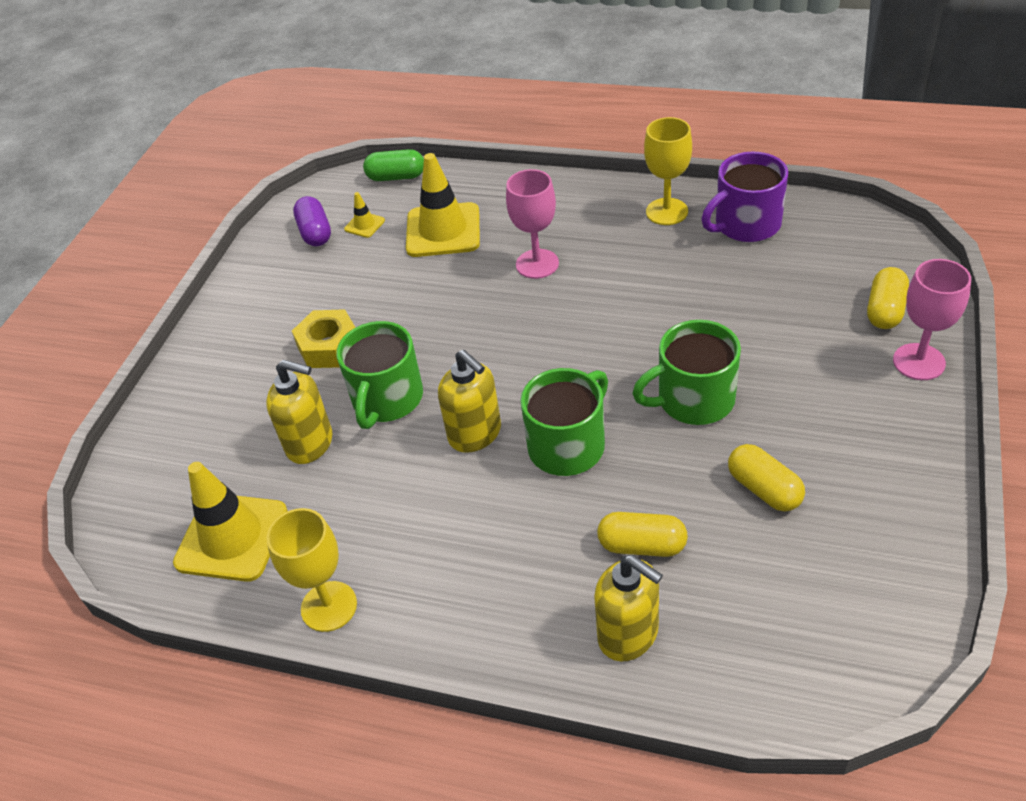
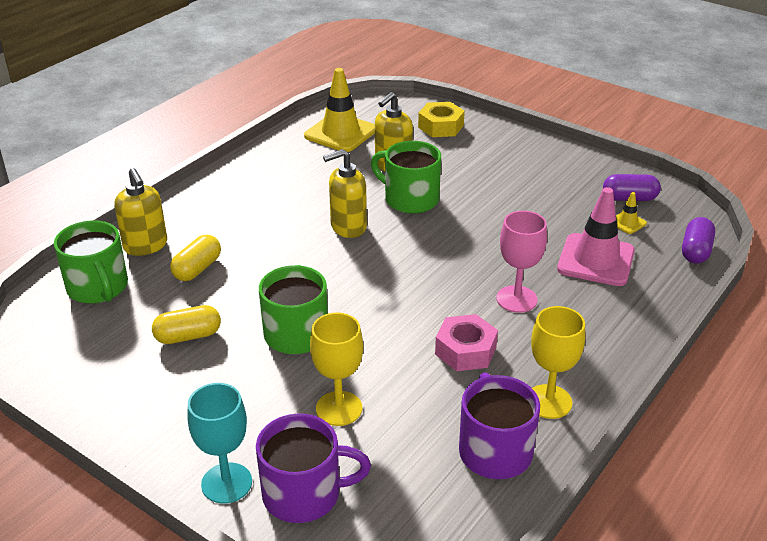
camera: 105 degrees right, 10 degrees down
(329, 347) = (482, 185): yellow nut -> yellow nut (441, 126)
(329, 606) = (264, 155): yellow goblet -> yellow goblet (339, 408)
(396, 177) = (695, 251): green capsule -> purple capsule
(443, 230) = (596, 260): yellow traffic cone -> pink traffic cone
(568, 446) = (304, 262): green mug -> green mug (98, 287)
(628, 634) = (145, 246): yellow soap dispenser -> yellow soap dispenser turned 90 degrees counterclockwise
(636, 274) = (465, 350): none -> pink nut
(885, 310) = (304, 494): yellow capsule -> purple mug
(919, 362) = (226, 483): pink goblet -> turquoise goblet

